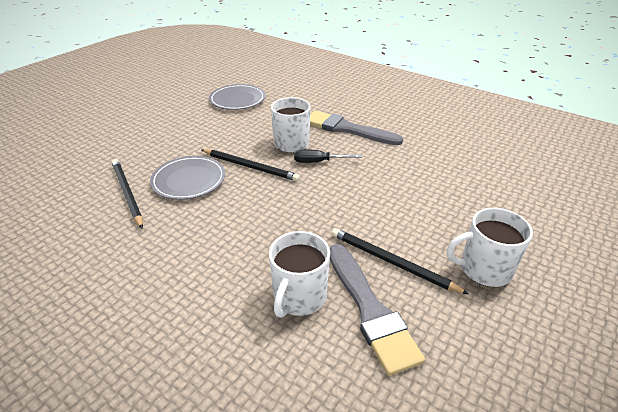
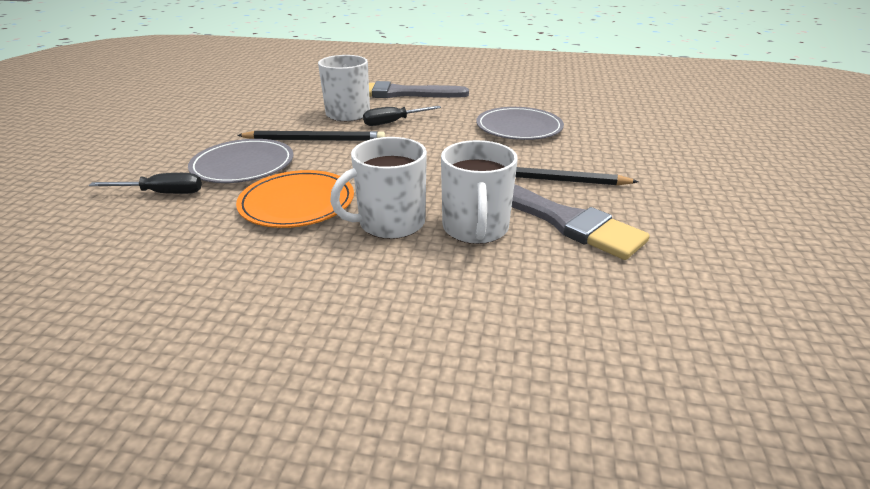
camera: 25 degrees left, 5 degrees down
(127, 193) = (162, 193): black pencil -> black screwdriver
(198, 229) = (297, 203): none -> orange plate
(237, 100) = (245, 90): grey plate -> grey plate (519, 127)
(484, 269) = (632, 165): white mug -> white mug (390, 223)

